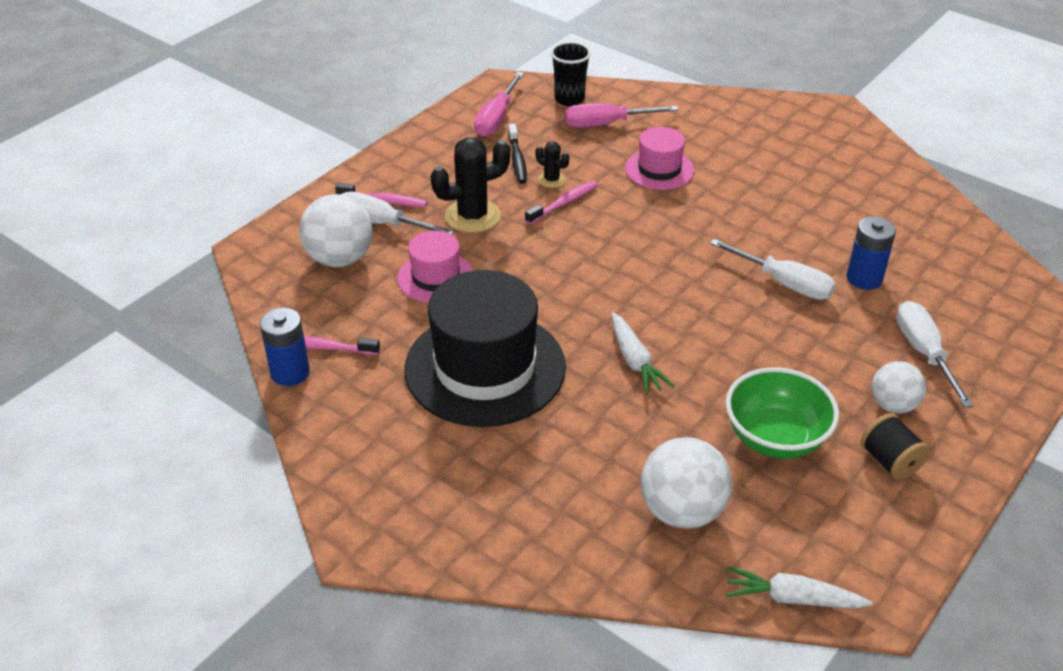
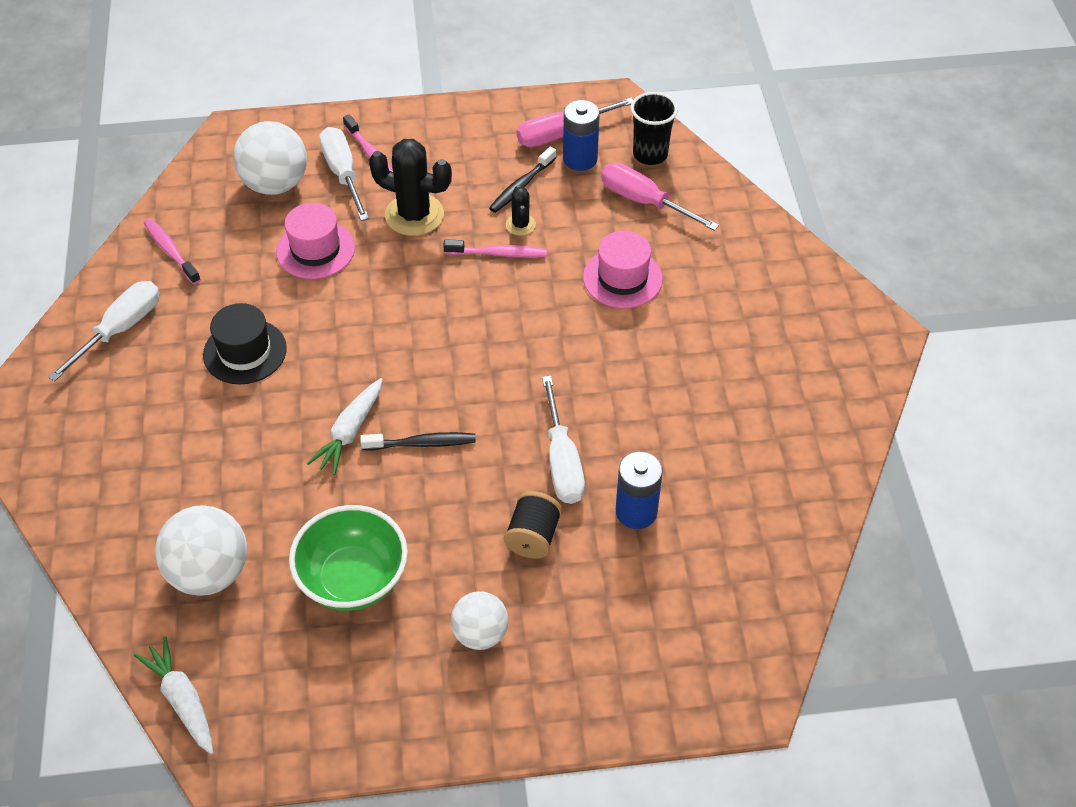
camera: 45 degrees right, 10 degrees up
(290, 372) = (126, 254): blue battery -> blue battery (580, 159)
(485, 368) = (245, 352): black hat -> black hat, size x0.52
(690, 334) = (422, 443): none -> black toothbrush
(890, 461) = (404, 673): black spool -> black spool (533, 537)
(924, 353) = (577, 616): white screwdriver -> white screwdriver (120, 330)

